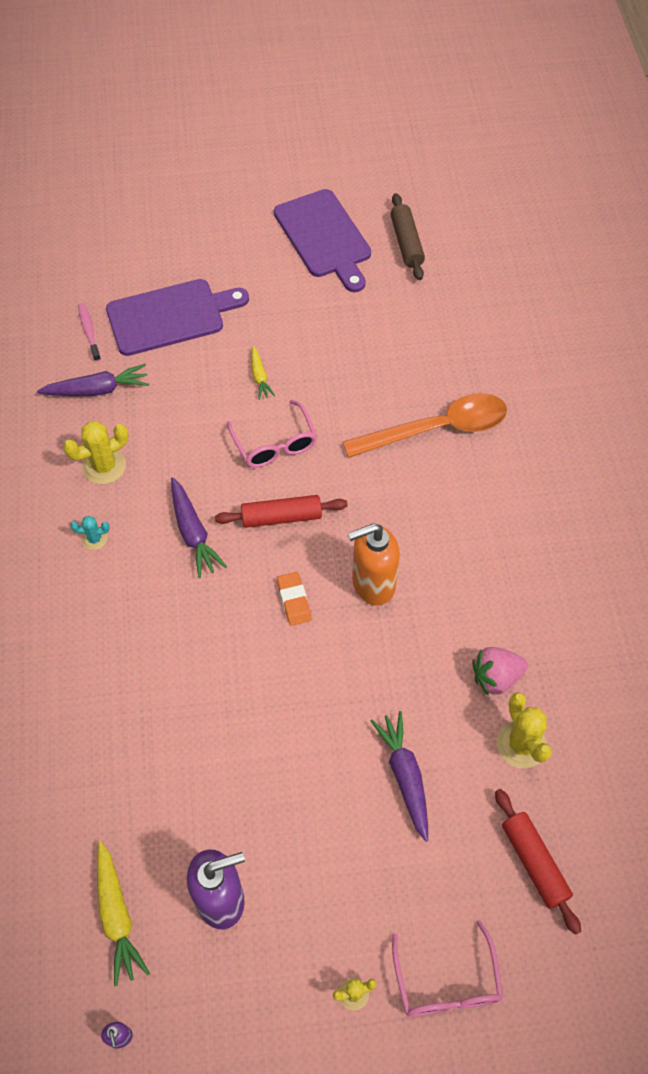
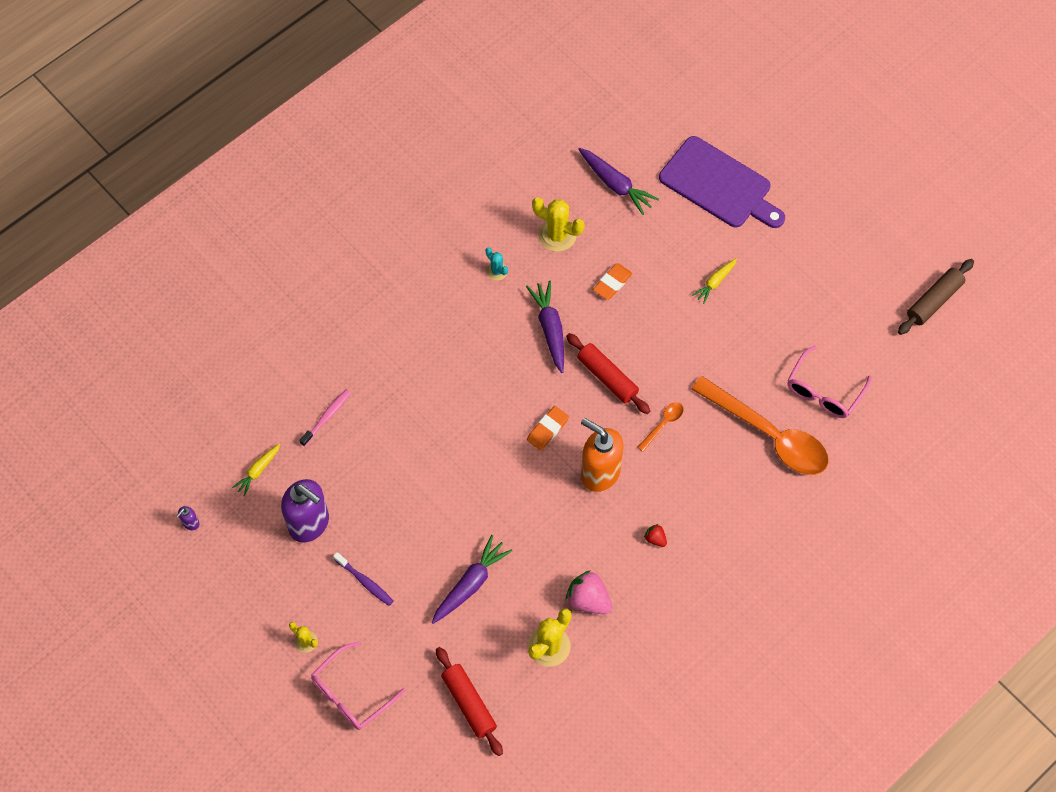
camera: 55 degrees right, 5 degrees up
(89, 331) = (660, 142): pink toothbrush -> pink toothbrush (327, 417)
(117, 916) = (258, 471): yellow carrot -> yellow carrot, size x0.61
(191, 453) = (612, 283): none -> orange eraser
(193, 532) = (550, 329): purple carrot -> purple carrot turned 135 degrees clockwise
(275, 444) = (664, 332): pink glasses -> pink glasses (823, 391)
(324, 237) = (887, 238): purple cutting board -> none
(329, 883) = (365, 582): none -> purple toothbrush
(364, 502) = (663, 424): none -> orange spoon
(473, 580) = (655, 539): none -> red strawberry
(534, 862) = (469, 703): red rolling pin -> red rolling pin turned 60 degrees counterclockwise

